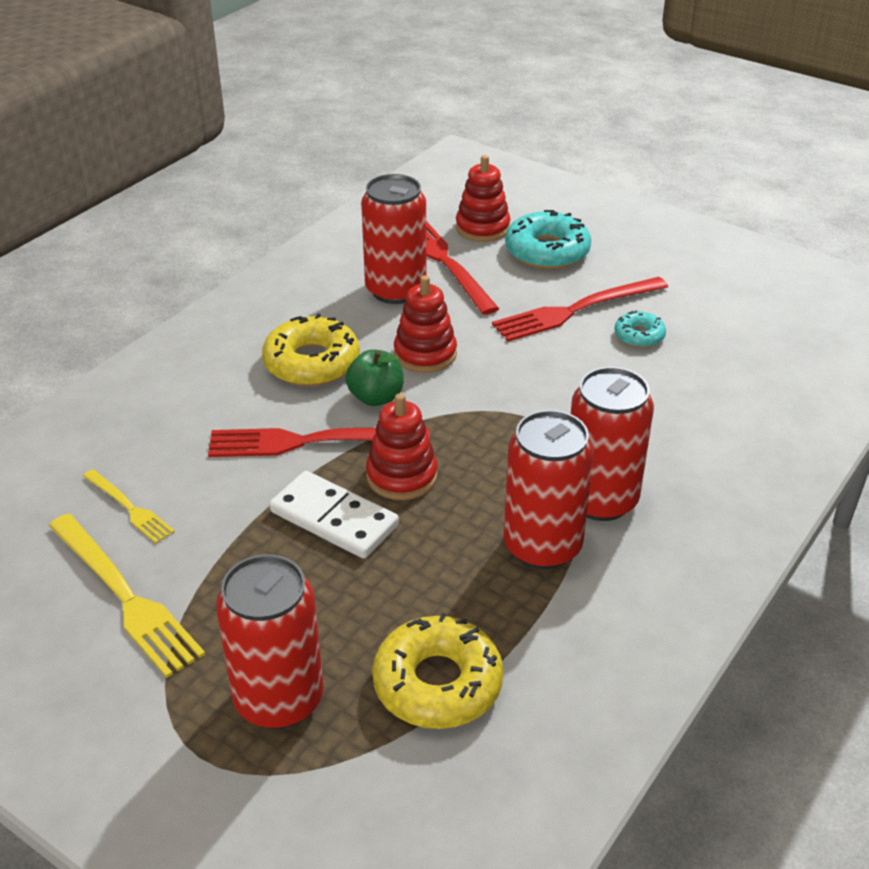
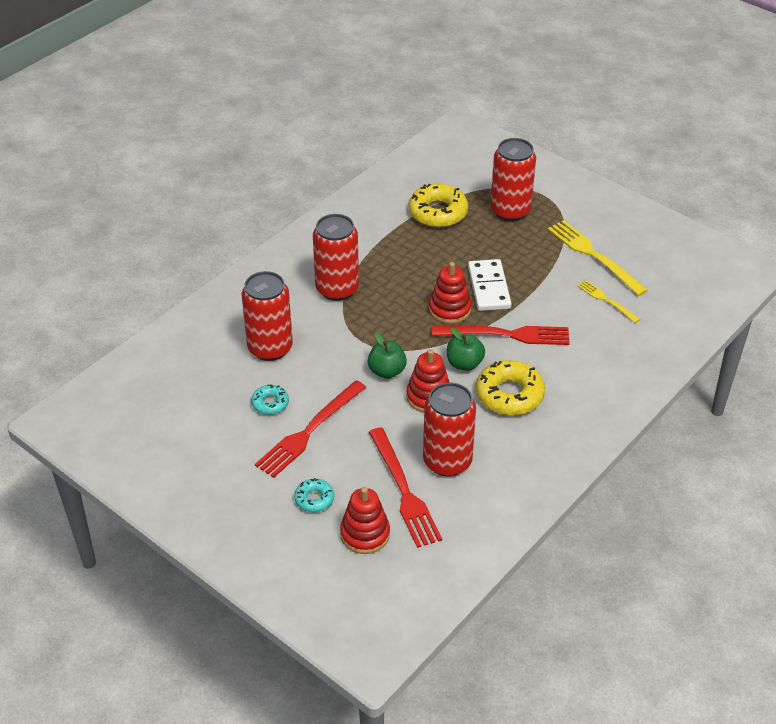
camera: 175 degrees left, 5 degrees up
(334, 518) = (488, 288): white domino -> white domino turned 45 degrees clockwise
(489, 381) = (387, 371): none -> green apple
(542, 546) = (376, 267): red can -> red can (270, 348)
(547, 251) = (314, 499): turquoise donut -> turquoise donut, size x0.54
(575, 310) = (309, 431): red fork -> red fork turned 150 degrees clockwise

